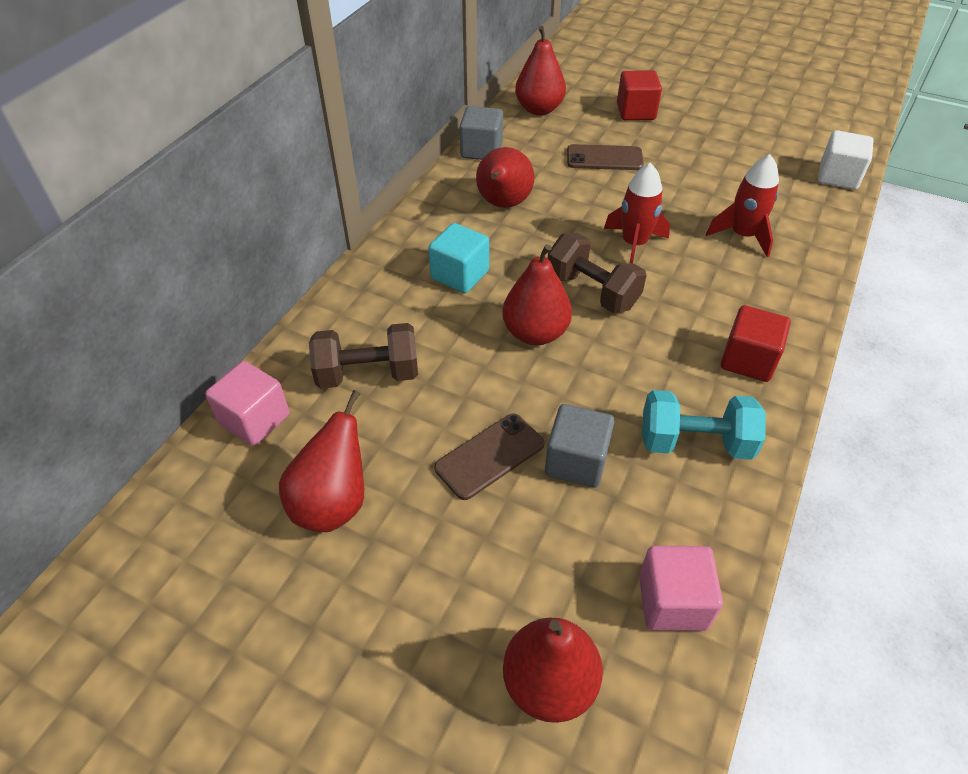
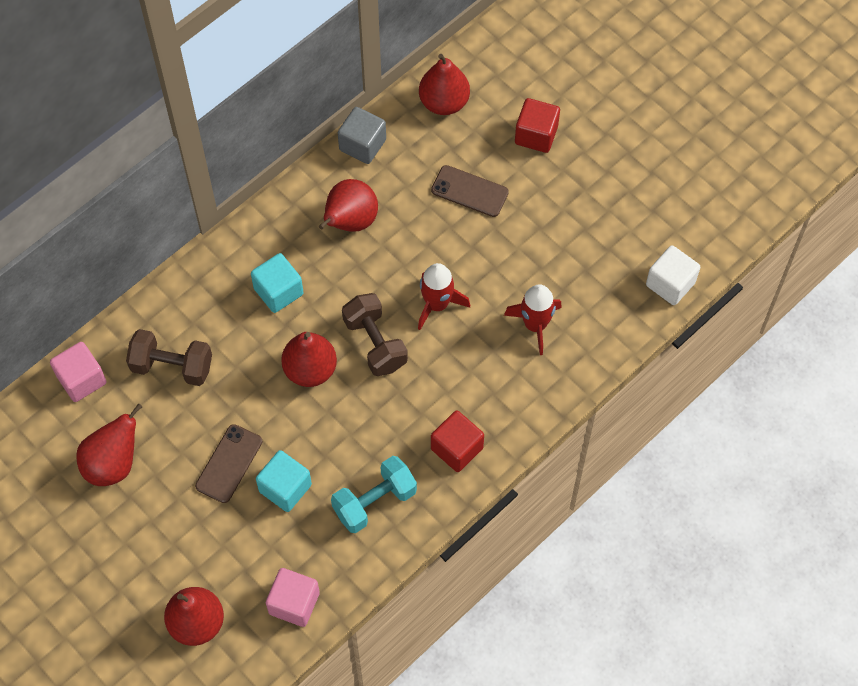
camera: 20 degrees right, 15 degrees up
(489, 456) = (229, 463): brown phone -> brown phone turned 45 degrees counterclockwise
(576, 461) = (285, 488): grey cube -> turquoise cube
(695, 442) = (374, 502): turquoise dumbbell -> turquoise dumbbell turned 60 degrees counterclockwise

